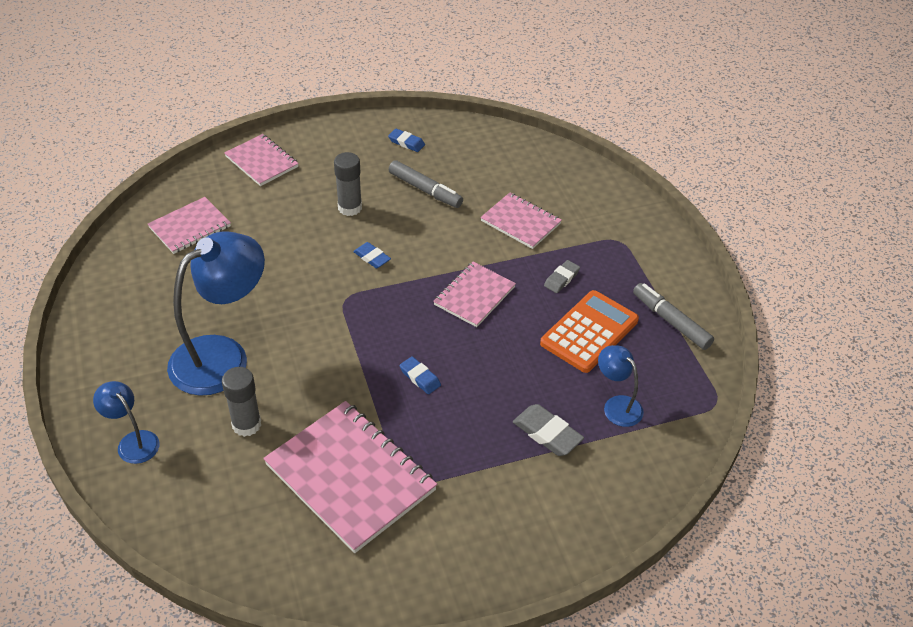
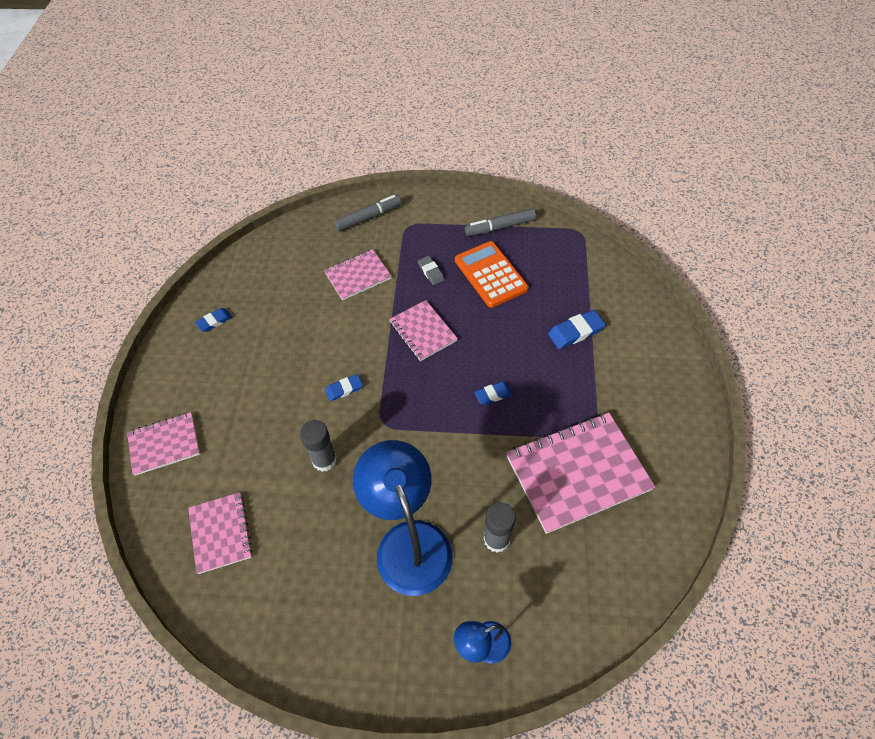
camera: 65 degrees left, 10 degrees up
(350, 207) = (273, 388): grey glue stick -> grey glue stick (324, 460)
(425, 190) = (283, 326): grey marker -> grey marker (368, 217)
(547, 433) = (575, 332): grey eraser -> blue eraser
(617, 405) = (564, 283): blue lamp -> none

